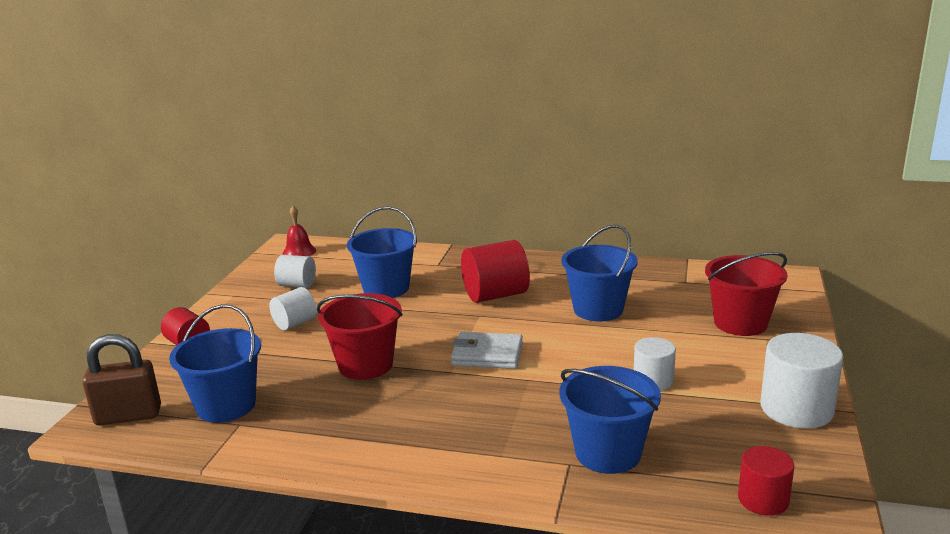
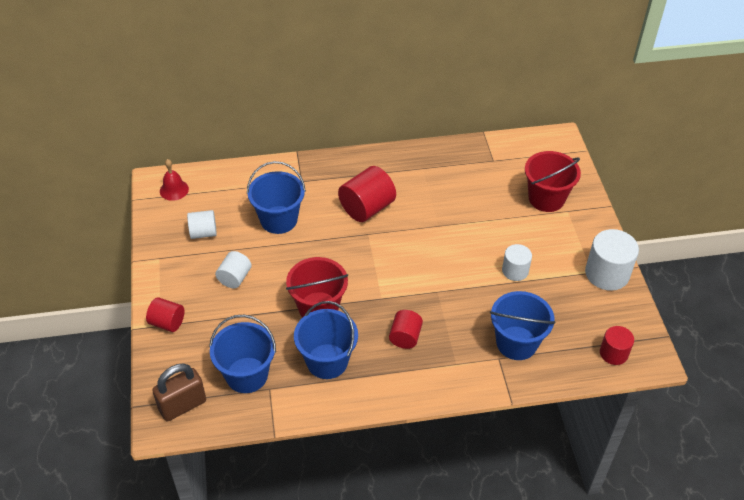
camera: 25 degrees left, 25 degrees up
(452, 413) = (405, 337): none -> red cylinder
(487, 354) = (396, 274): white wallet -> none
(598, 309) = (447, 207): blue bucket -> blue bucket (327, 361)

